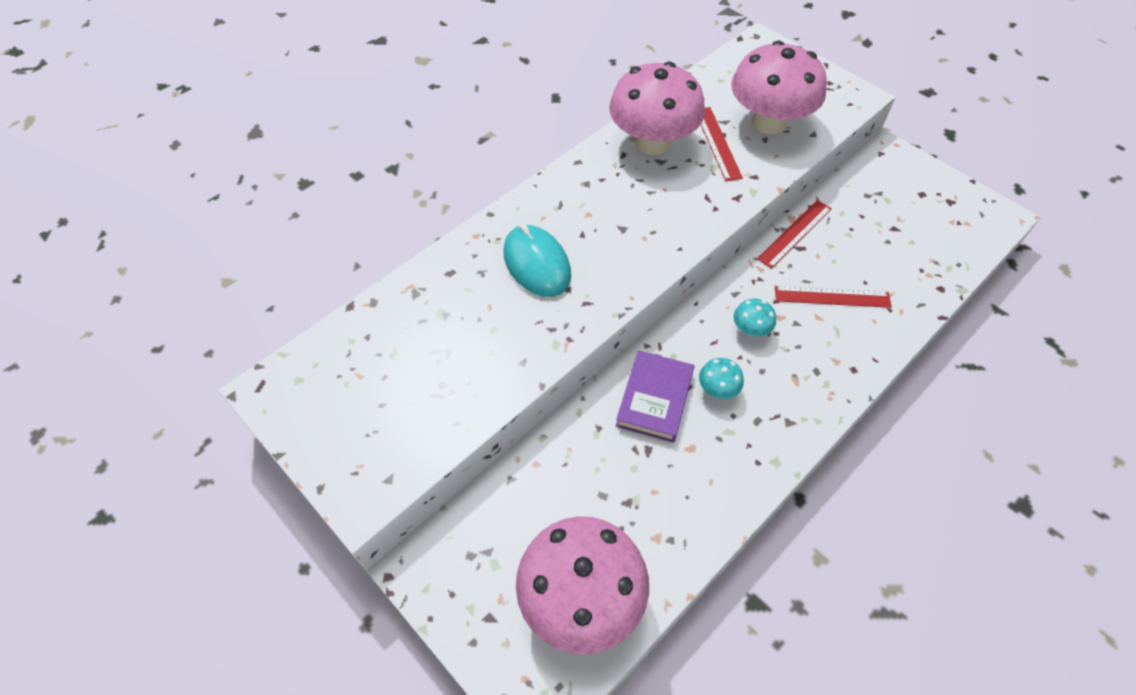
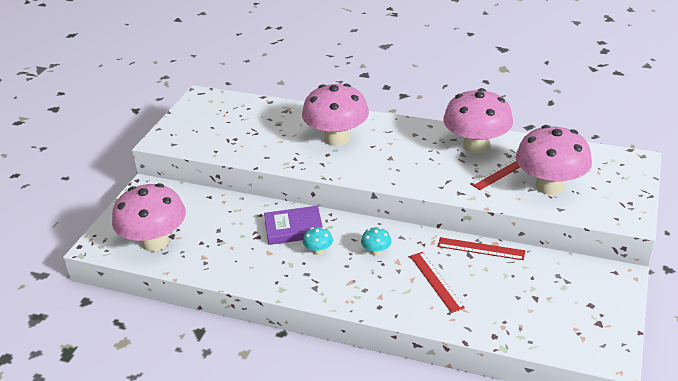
camera: 65 degrees right, 20 degrees down
(537, 264) = (336, 139): turquoise mouse -> pink mushroom

